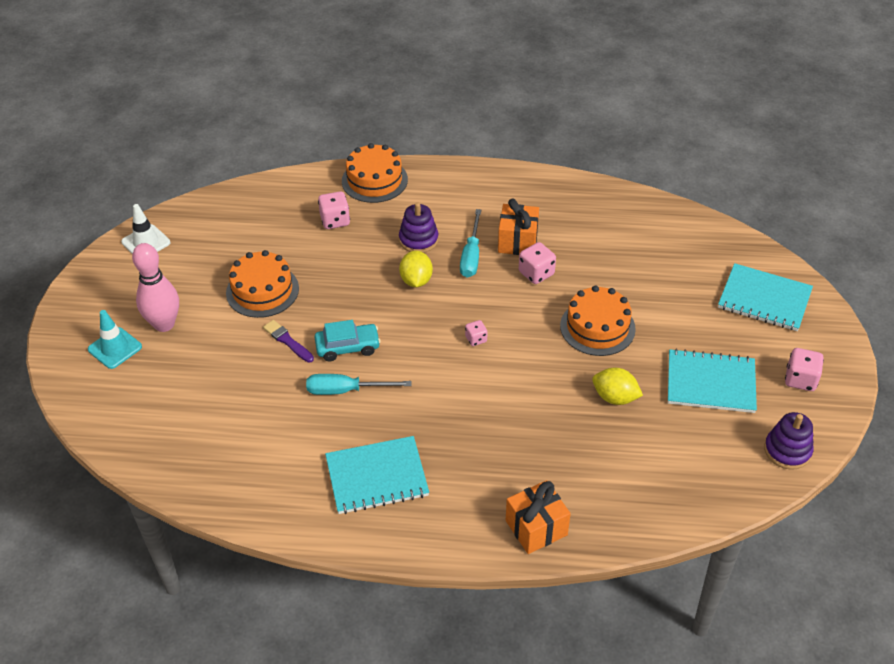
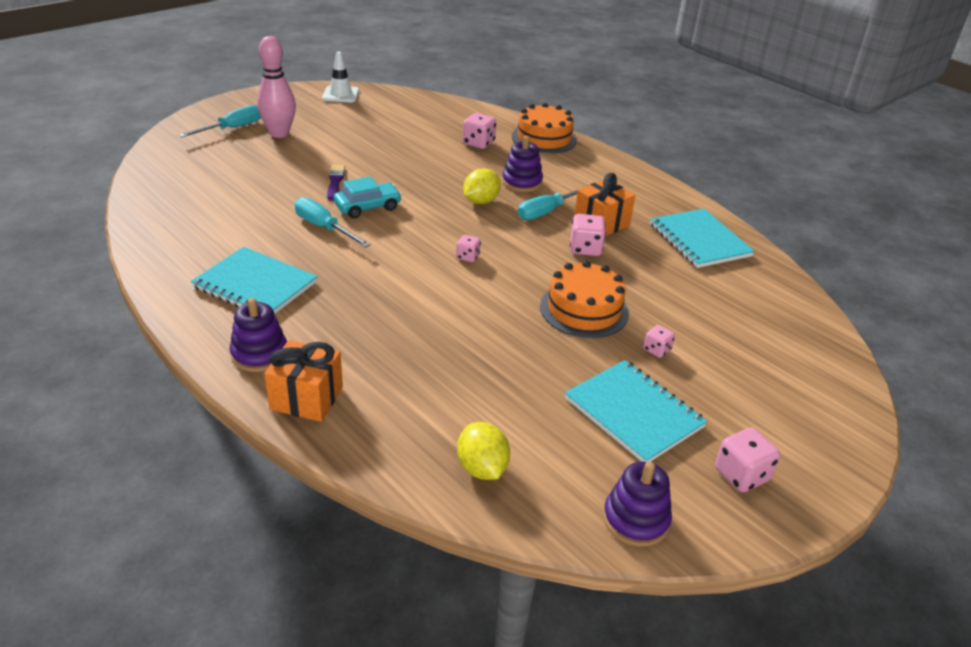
camera: 40 degrees right, 10 degrees down
(115, 348) = (232, 128): turquoise traffic cone -> turquoise screwdriver
(262, 290) = (366, 150): orange cake -> none
(348, 347) = (368, 207): turquoise car -> turquoise car turned 60 degrees counterclockwise
(463, 524) = (259, 354): none -> purple stacking toy
(615, 397) = (522, 362): yellow lemon -> yellow lemon (482, 468)
(670, 326) = (657, 350): none -> pink dice
(764, 299) = (793, 390): turquoise notebook -> turquoise notebook (699, 240)

